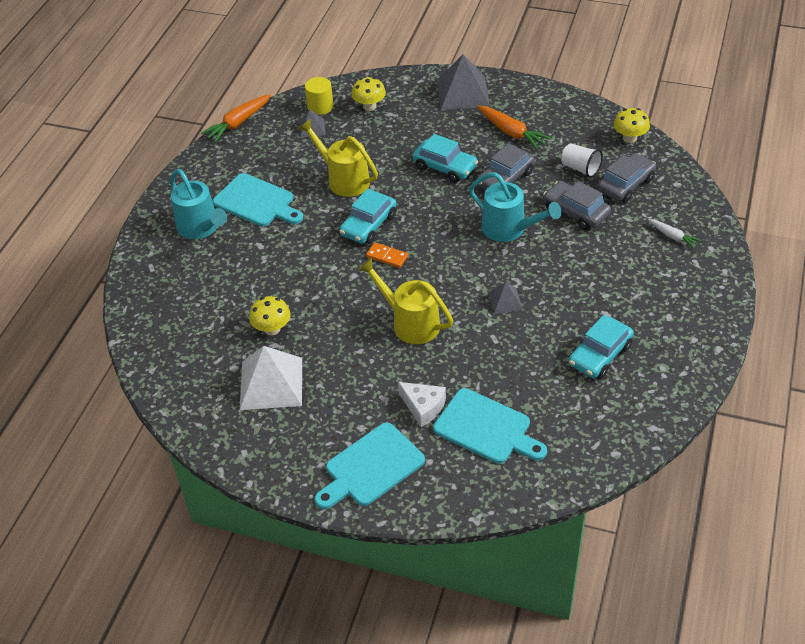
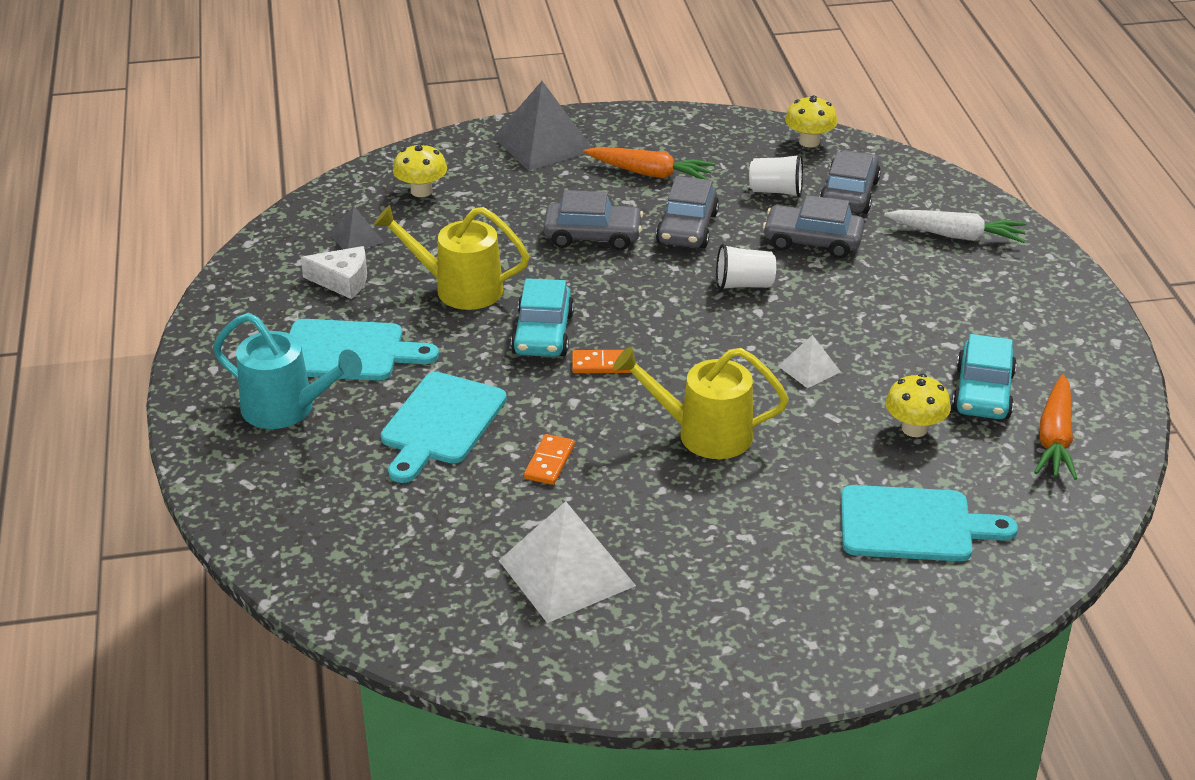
camera: 30 degrees left, 10 degrees down
(238, 123) = (234, 260): orange carrot -> orange carrot (1055, 438)
(272, 329) = (509, 504): yellow mushroom -> yellow mushroom (914, 428)
(312, 310) = (549, 462): none -> orange domino
(320, 107) = (347, 209): yellow cylinder -> none
(371, 467) = (800, 627): turquoise cutting board -> turquoise cutting board (440, 423)
(423, 407) = (808, 528): white cheese -> white cheese (342, 281)
(445, 167) = (593, 236): turquoise car -> grey car
(505, 301) = (809, 369): grey pyramid -> white pyramid
(509, 229) = (743, 285): turquoise watering can -> white cup
(673, 237) = (956, 236): white carrot -> white carrot, size x1.69

